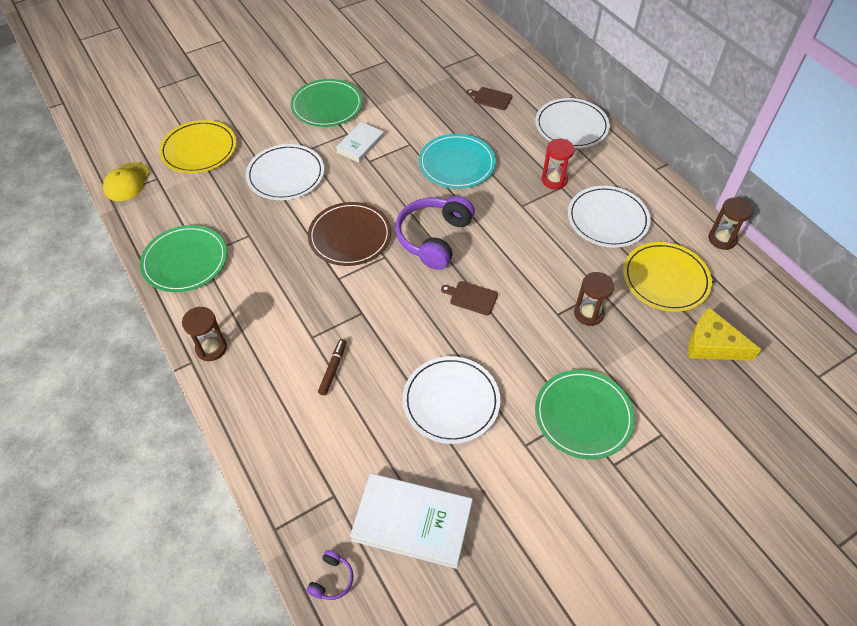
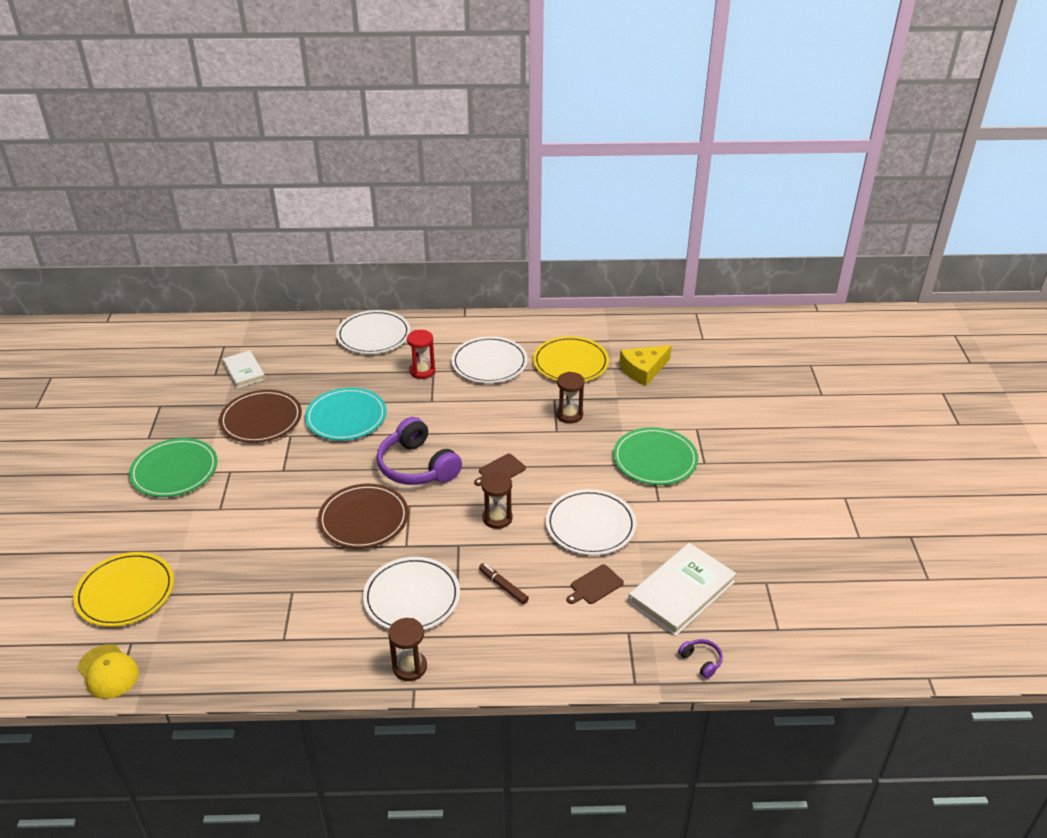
camera: 60 degrees left, 15 degrees down
(185, 261) = (278, 654): green plate -> none
(286, 175) = (238, 535): white plate -> white plate (412, 597)
(360, 144) = (254, 468): white book -> white book (244, 371)
(414, 118) = (261, 419): none -> brown plate
(491, 98) = (290, 363): brown cutting board -> brown cutting board (595, 585)
(722, 239) = (559, 320): brown hourglass -> brown hourglass (497, 518)

